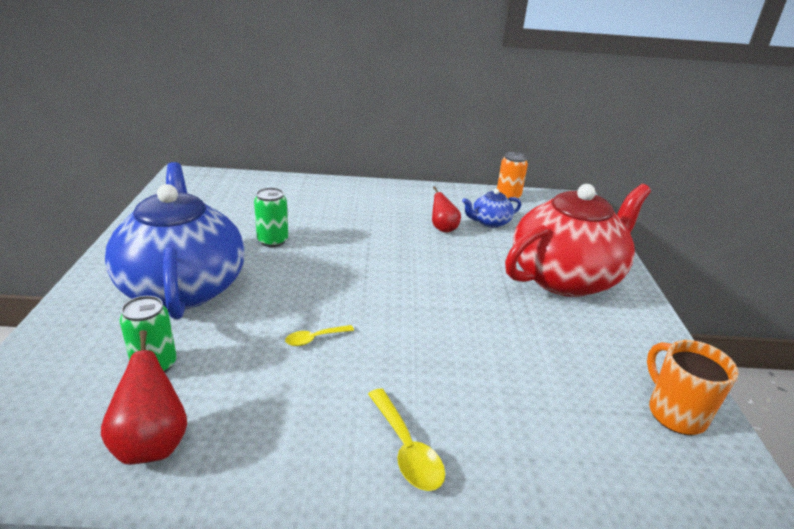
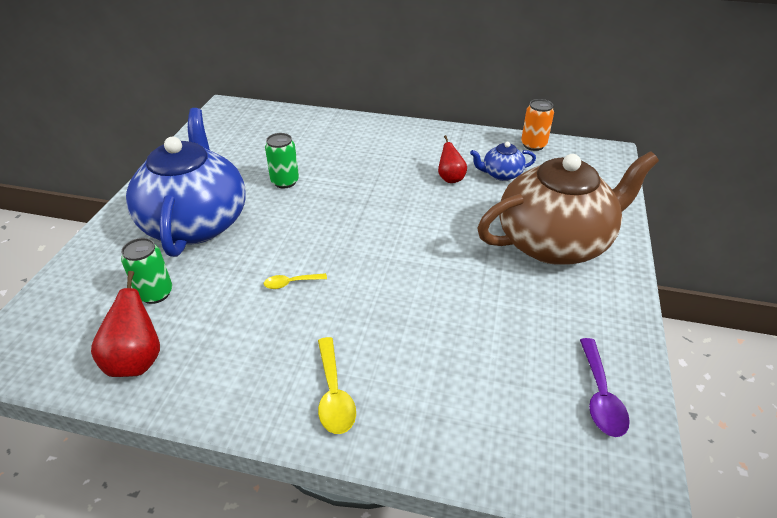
camera: 15 degrees right, 10 degrees up
(565, 277) = (554, 242): red teapot -> brown teapot
(675, 413) = (600, 396): orange mug -> purple spoon

